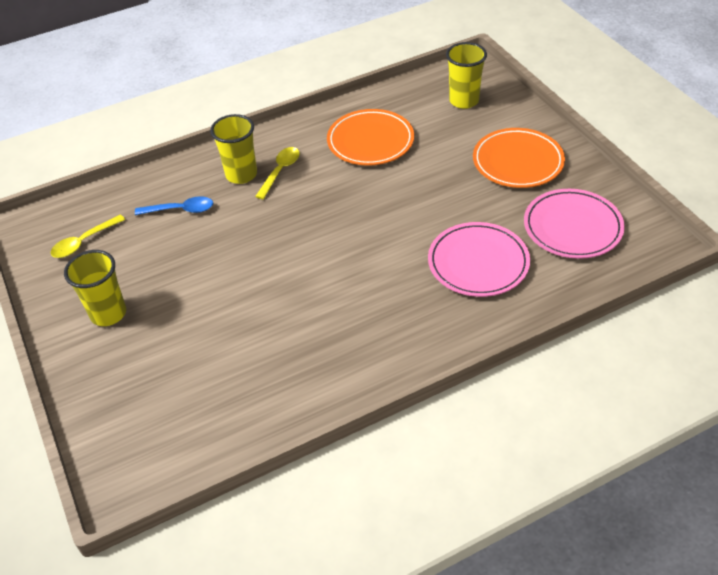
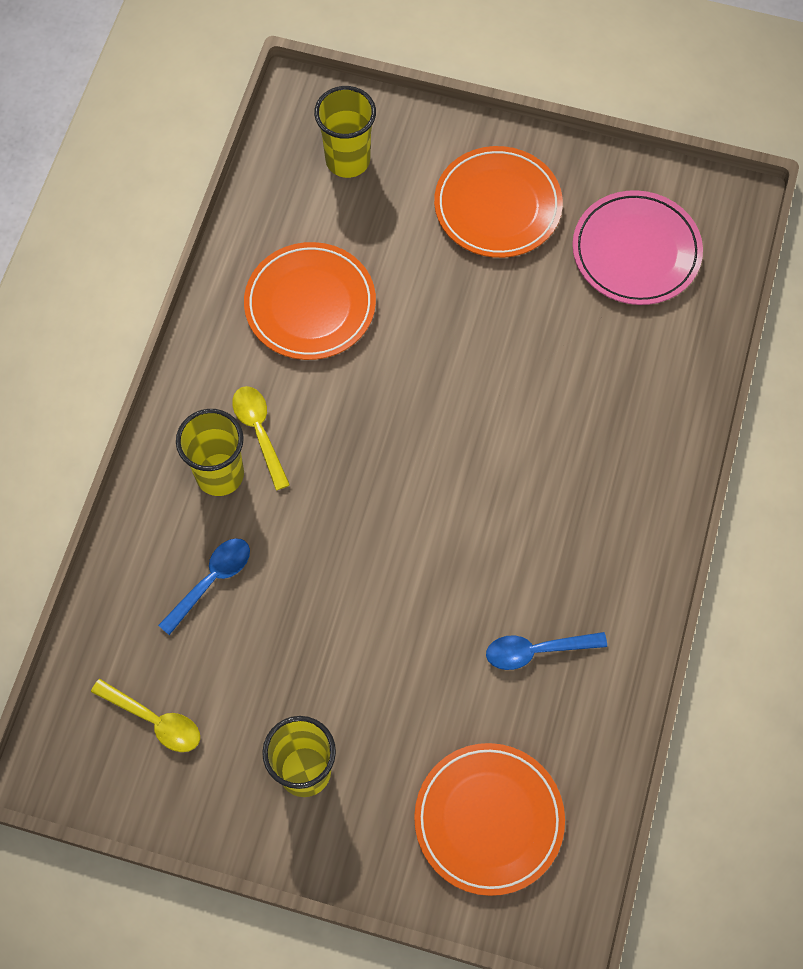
camera: 50 degrees left, 20 degrees up
(84, 242) = (155, 720): yellow spoon -> yellow spoon turned 60 degrees counterclockwise
(152, 409) = (489, 819): none -> orange plate
(279, 357) = (536, 651): none -> blue spoon
(478, 263) = (596, 373): pink plate -> none

